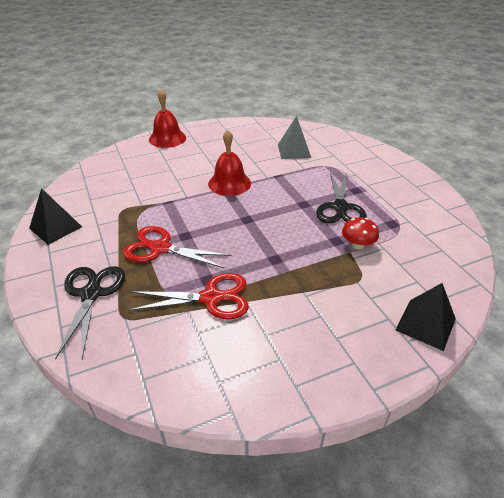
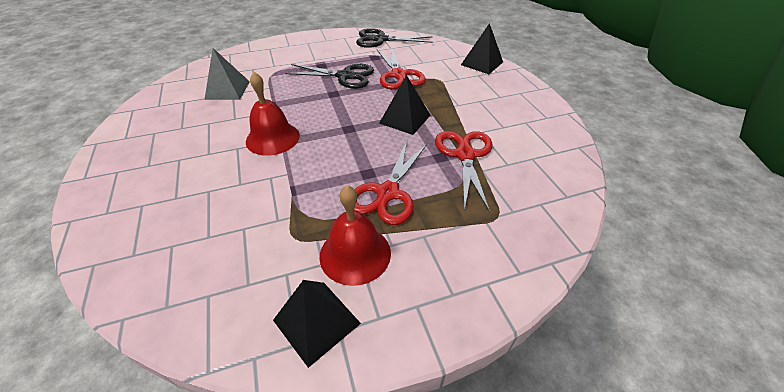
camera: 85 degrees left, 5 degrees up
(91, 294) = (465, 250): black scissors -> black scissors (380, 40)
(167, 138) = (105, 198): red bell -> red bell (355, 254)
(269, 253) = (405, 119): none -> black pyramid
(357, 245) = (399, 75): red mushroom -> red scissors

